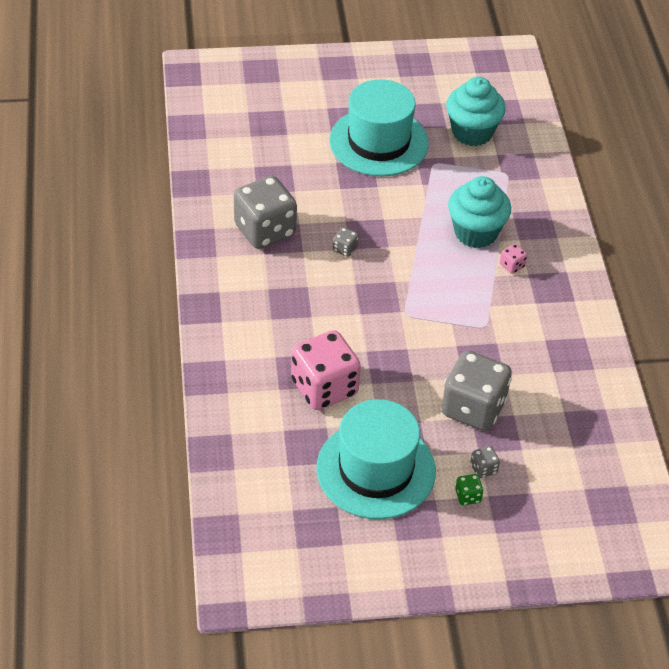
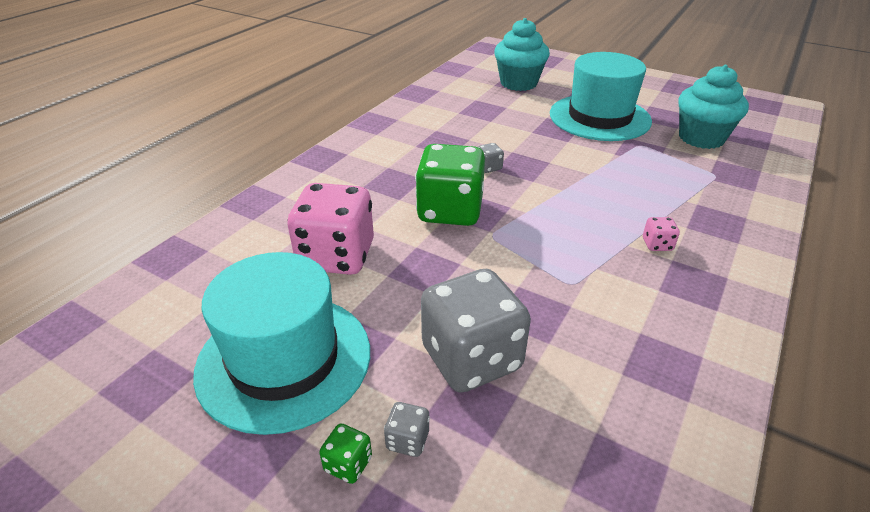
camera: 40 degrees right, 10 degrees down
(265, 230) = (435, 133): grey dice -> none
(358, 308) = (450, 211): none -> green dice
(475, 233) = (638, 203): turquoise cupcake -> turquoise cupcake (518, 83)

